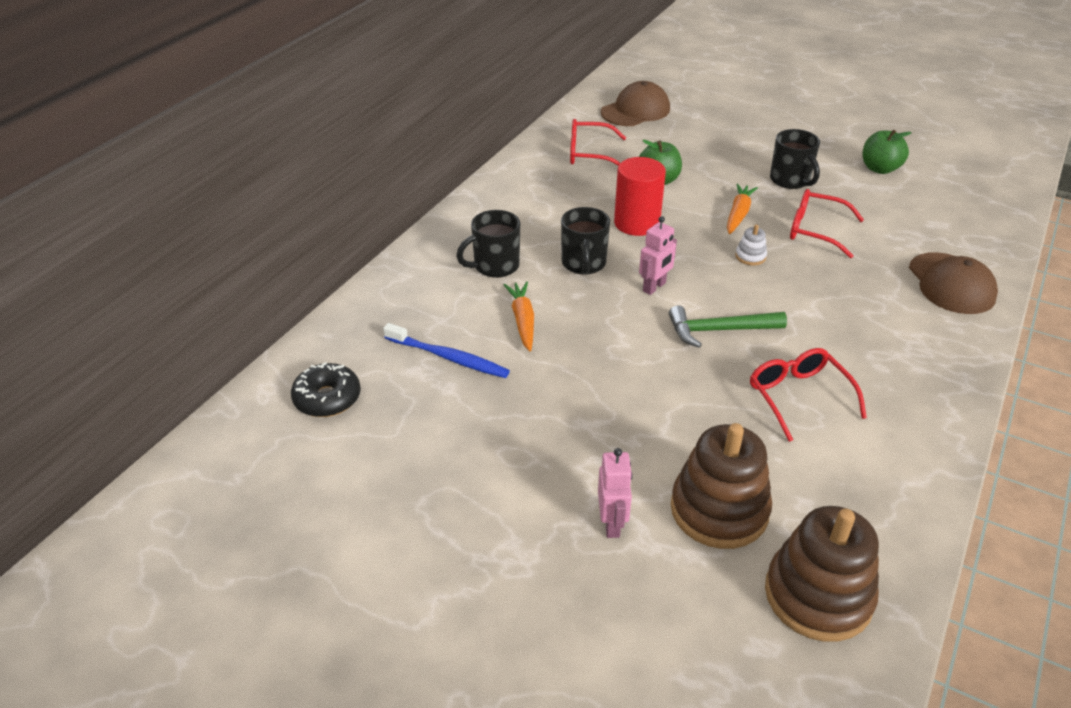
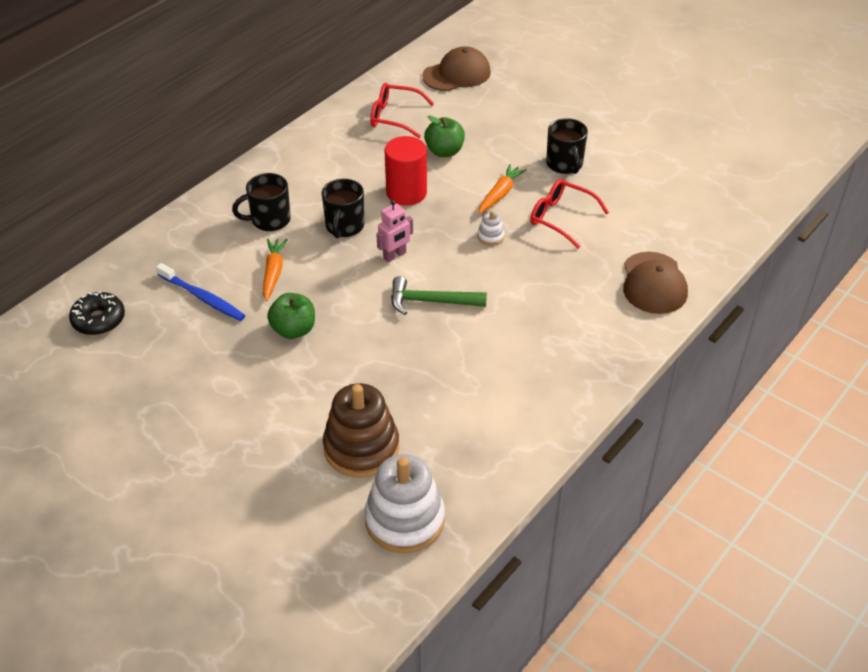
camera: 10 degrees right, 5 degrees up
(612, 523) = (276, 446): pink robot -> none
(799, 397) = (468, 367): red glasses -> none
(818, 595) = (404, 520): brown stacking toy -> white stacking toy
(879, 169) = (654, 161): green apple -> green apple (293, 330)

